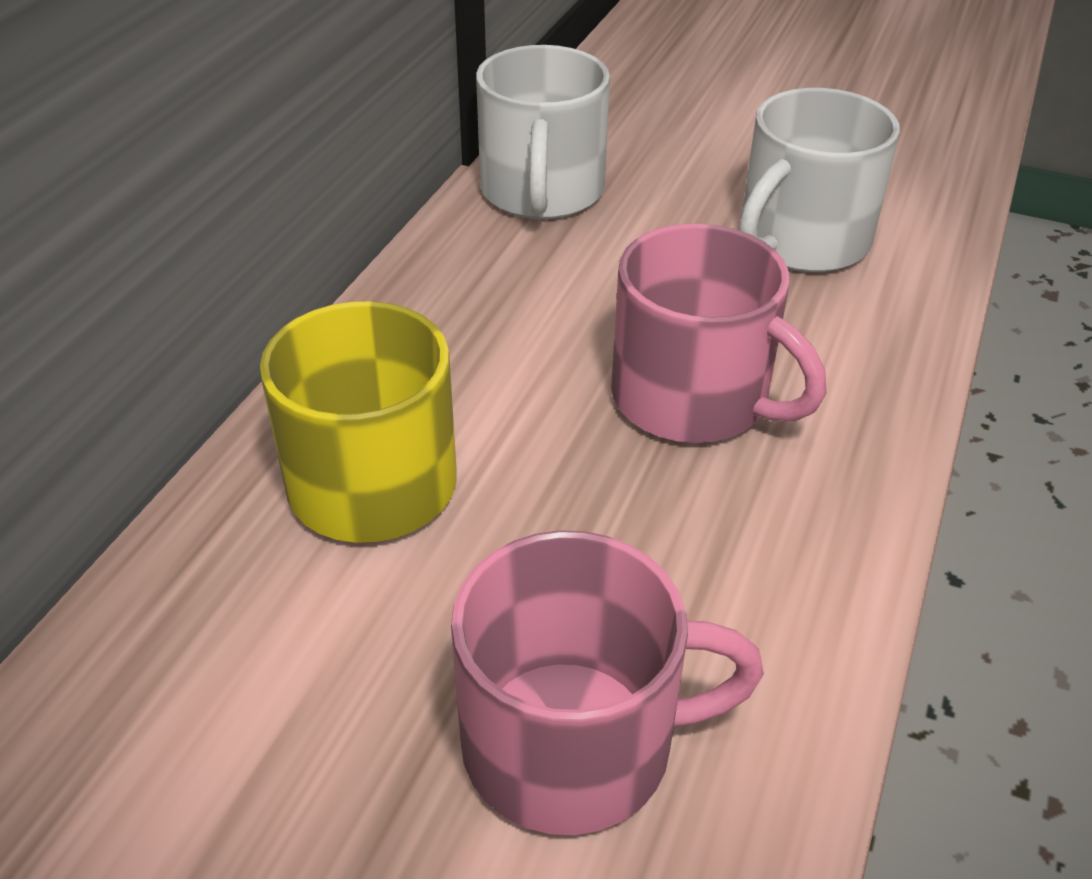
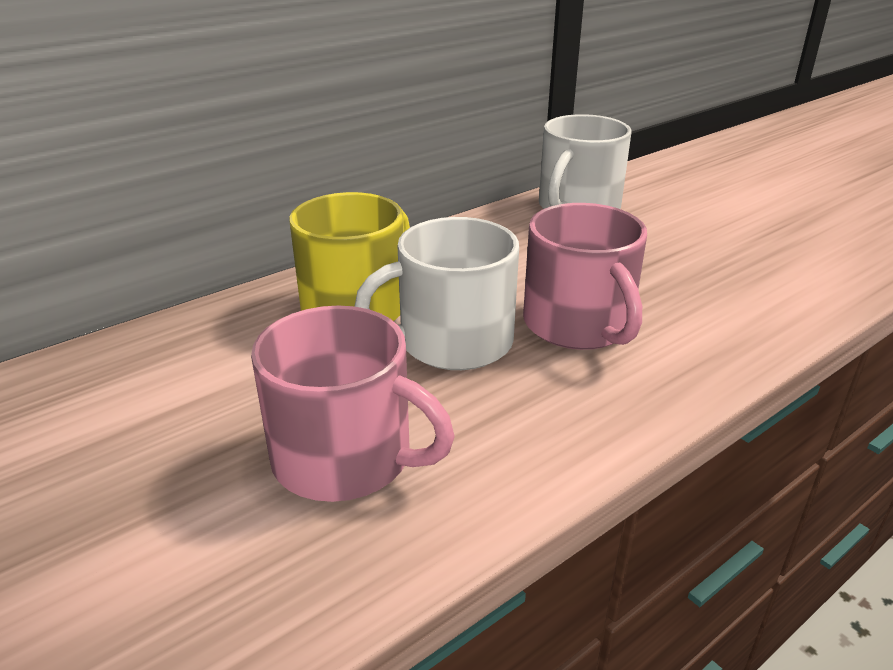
camera: 30 degrees right, 10 degrees down
(801, 240) = (732, 268): white mug -> white mug (453, 341)

